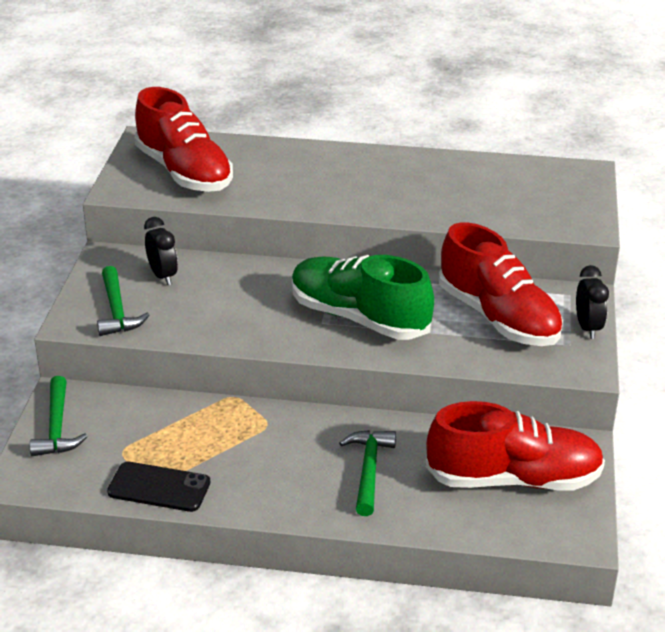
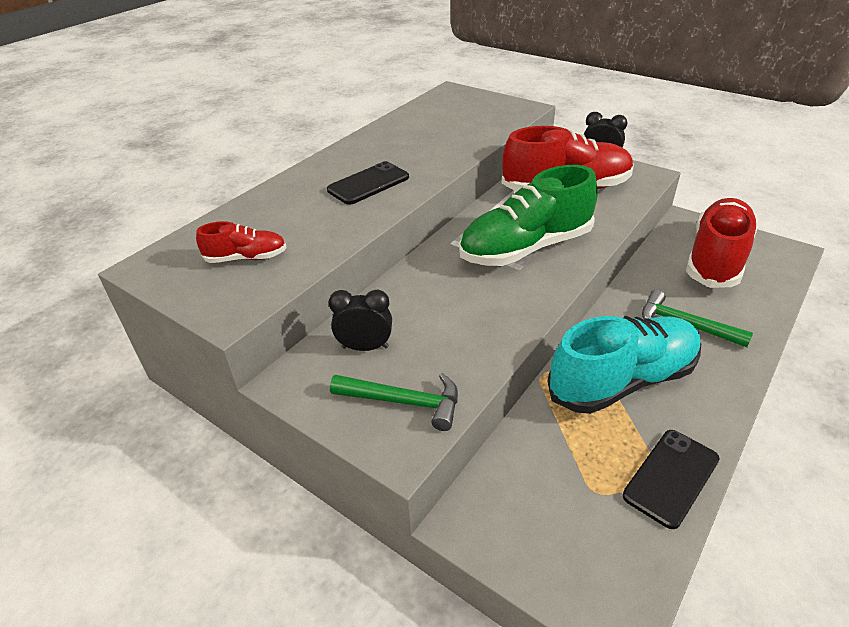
camera: 60 degrees left, 5 degrees up
(57, 427) = (525, 545): green hammer -> none
(184, 172) = (246, 258): red shoe -> red shoe, size x0.48
(257, 443) = (622, 380): none -> turquoise shoe
(336, 186) = (368, 184): none -> black phone

